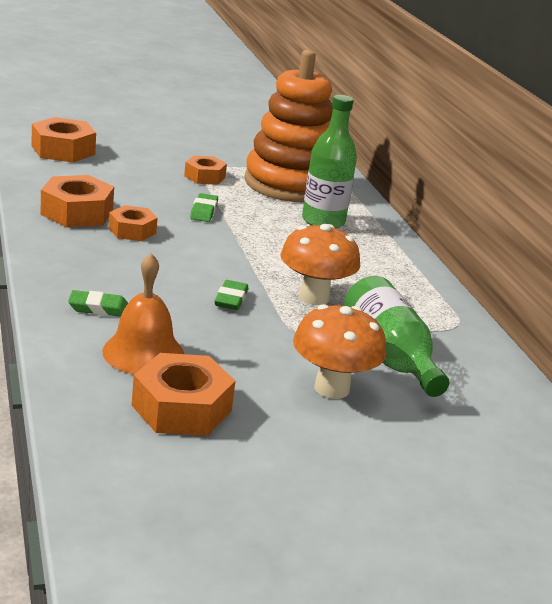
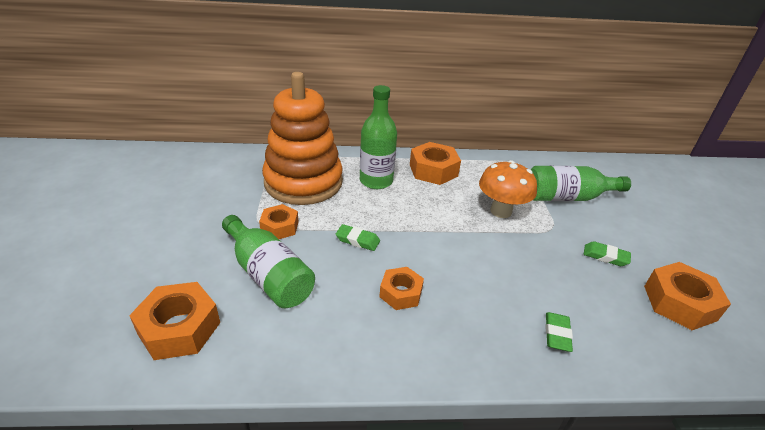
camera: 75 degrees left, 10 degrees up
(77, 212) = (360, 331): orange nut -> orange nut (433, 170)
(134, 175) = (268, 275): none -> green bottle
(143, 352) = (616, 314): orange bell -> none
(231, 299) = (516, 252): green eraser -> green eraser (605, 256)
(332, 388) = (617, 229): orange mushroom -> none

